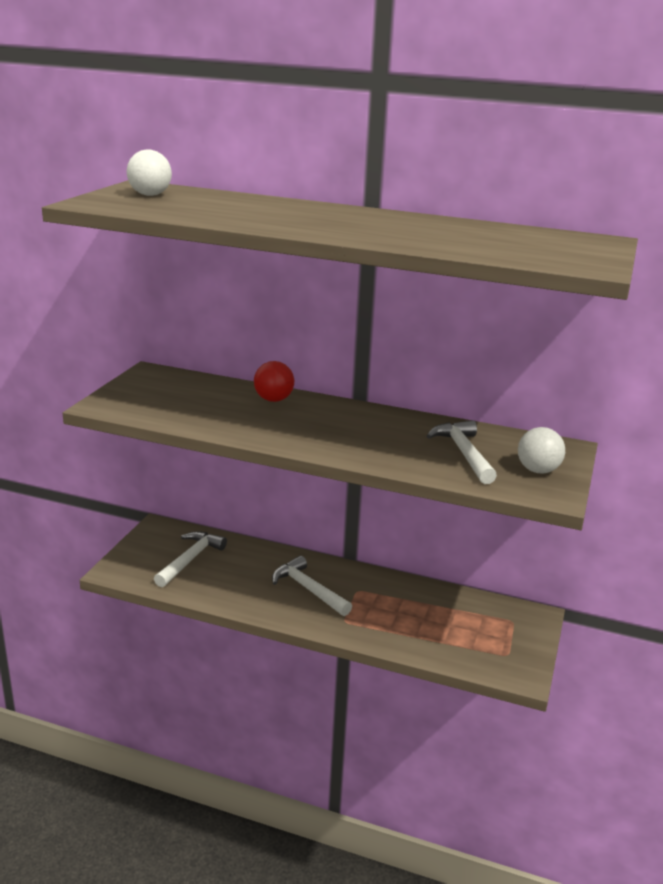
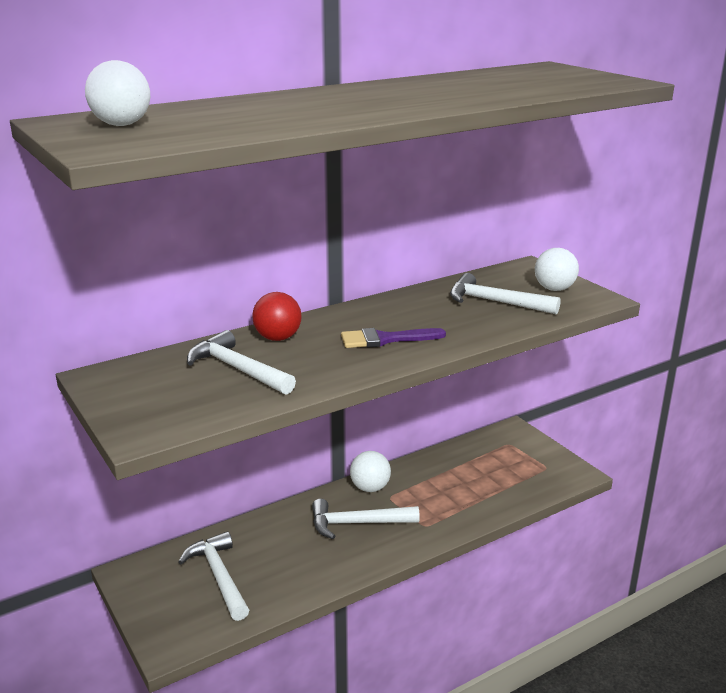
camera: 50 degrees left, 0 degrees up
(212, 403) = (237, 369): none -> white hammer
(327, 433) = (385, 339): none -> purple brush
(357, 577) = (370, 488): none -> white ball

